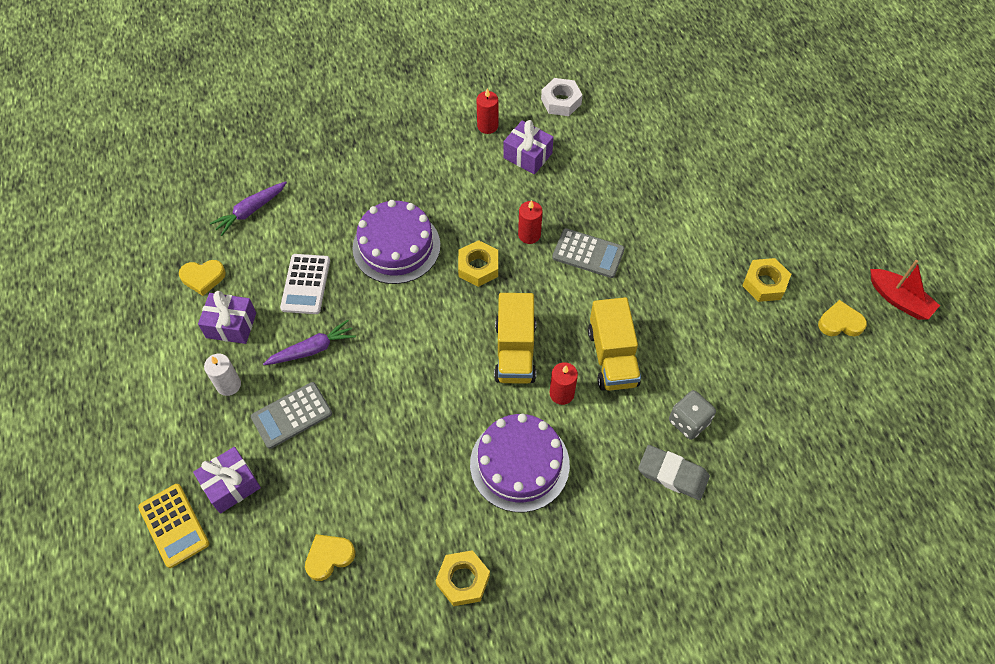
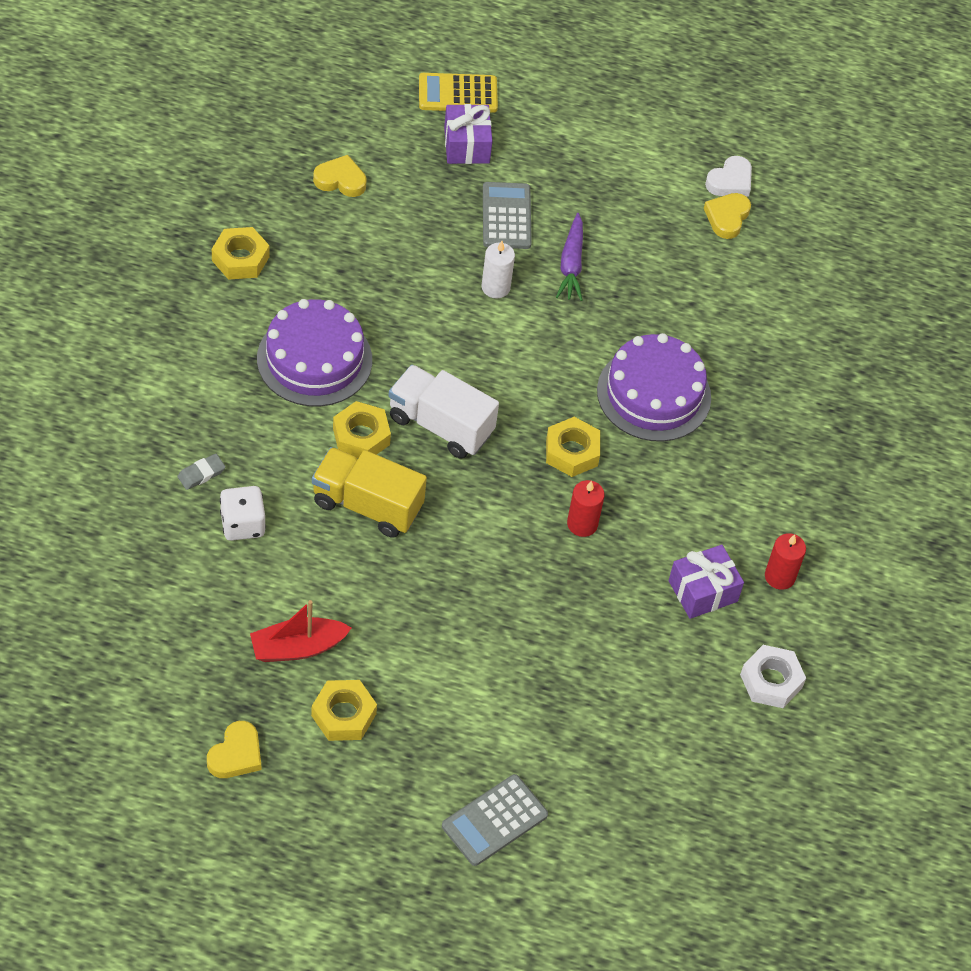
camera: 115 degrees right, 5 degrees down
(164, 292) = (730, 181): none -> white heart
(228, 385) = (578, 185): white candle -> white candle (495, 287)
(231, 325) = (649, 215): purple gift -> none
(250, 211) = (794, 292): purple carrot -> none
(306, 284) = (658, 294): white calculator -> none
(329, 557) = (340, 180): yellow heart -> yellow heart turned 75 degrees counterclockwise
(515, 351) = (440, 425): yellow truck -> white truck
(561, 393) = (361, 436): red candle -> yellow nut
(588, 253) = (514, 565): grey calculator -> grey calculator (494, 820)
(672, 474) = (201, 474): grey eraser -> grey eraser, size x0.56
(688, 421) = (242, 524): grey dice -> white dice
(899, 300) = (214, 842): red boat -> red boat (297, 647)

